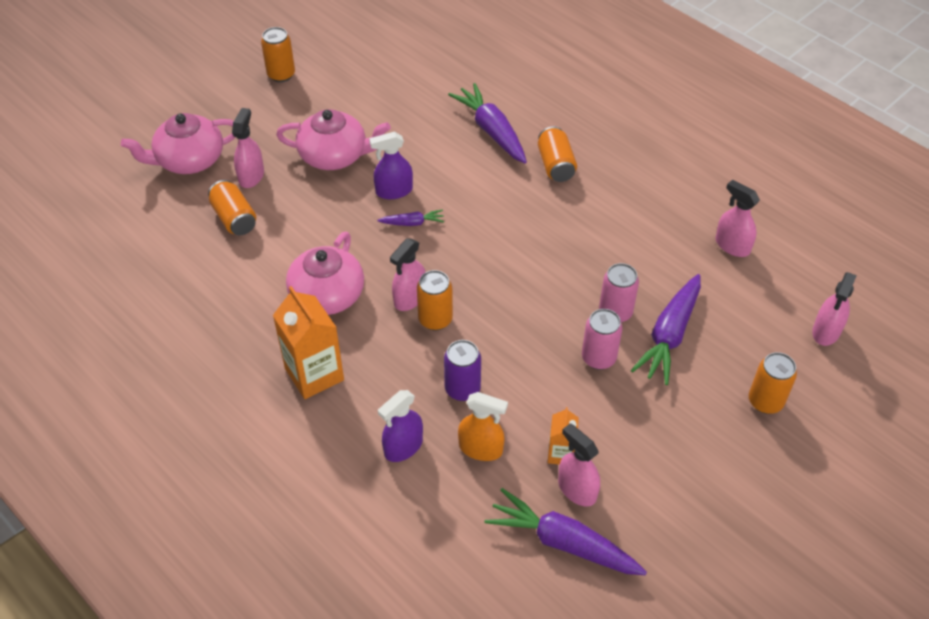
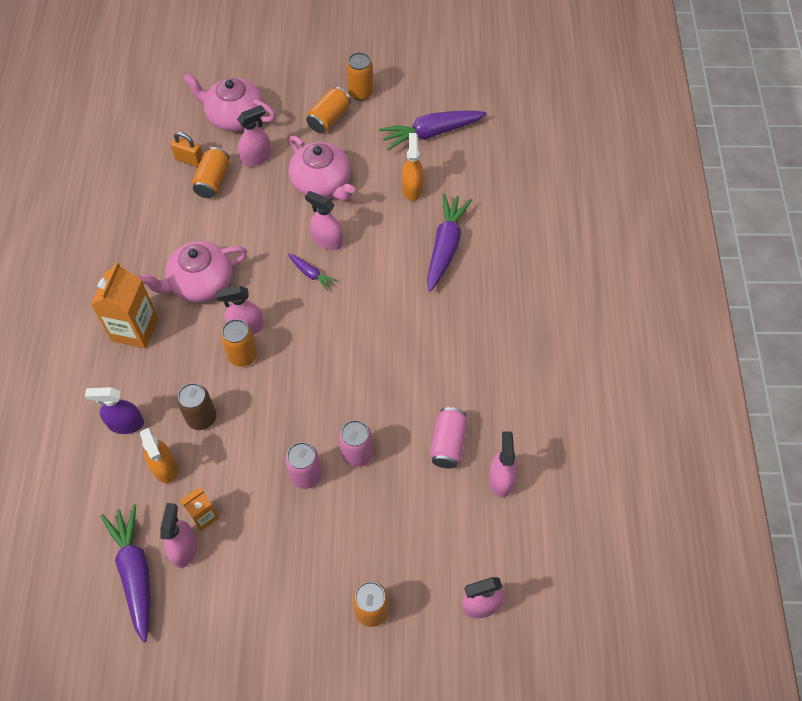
camera: 45 degrees right, 10 degrees up
(190, 218) = (189, 160): none -> orange padlock
(394, 191) = (327, 240): purple spray bottle -> pink spray bottle
(413, 111) = (412, 188): none -> orange spray bottle
(462, 389) = (201, 418): purple can -> brown can
(556, 165) = (456, 309): orange can -> orange can (329, 119)
(668, 253) = (448, 444): none -> pink can
(669, 335) = (370, 503): purple carrot -> purple carrot (431, 133)

